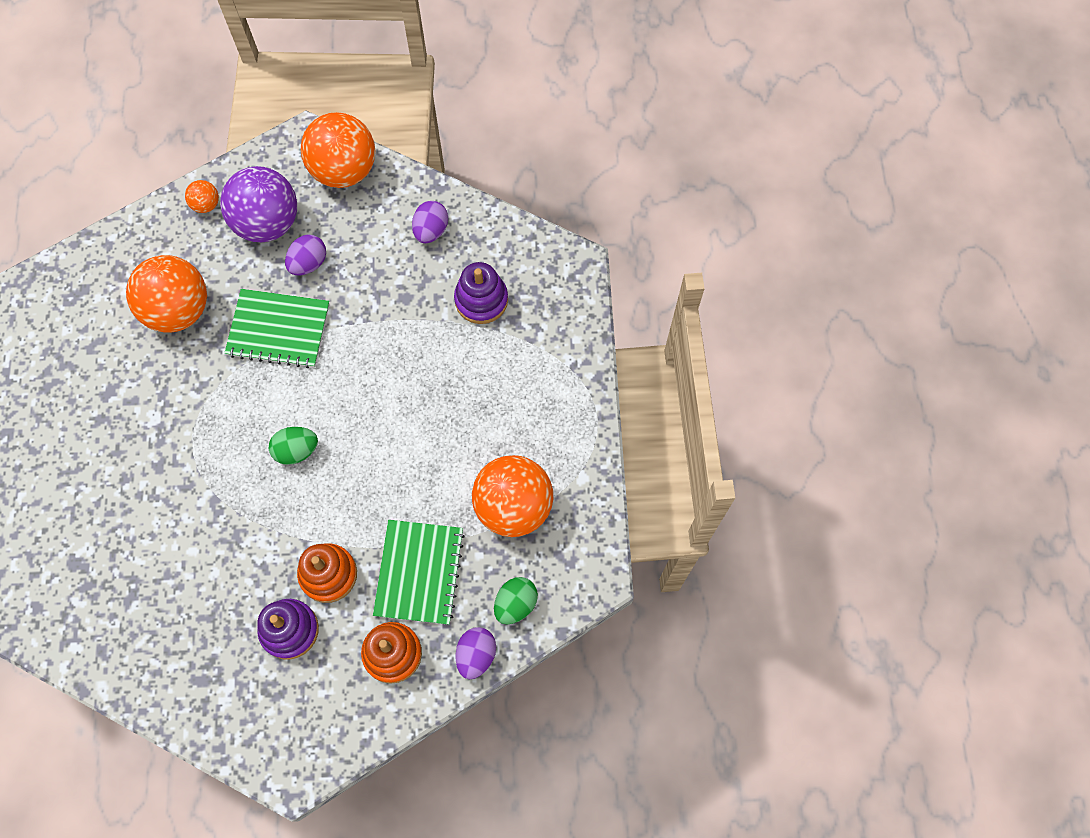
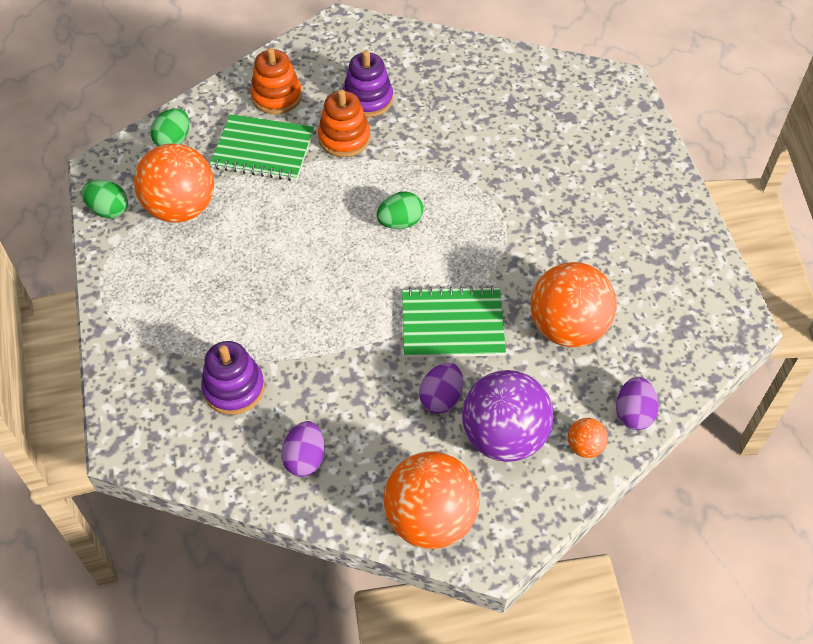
camera: 170 degrees right, 15 degrees down
(419, 572) = (263, 150): green notebook -> green notebook turned 75 degrees counterclockwise
(476, 655) = (205, 104): purple egg -> purple egg (633, 413)
(587, 516) = (109, 210): none -> green egg

